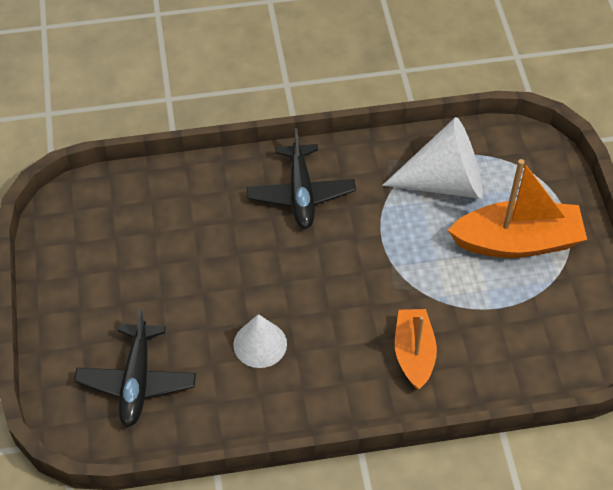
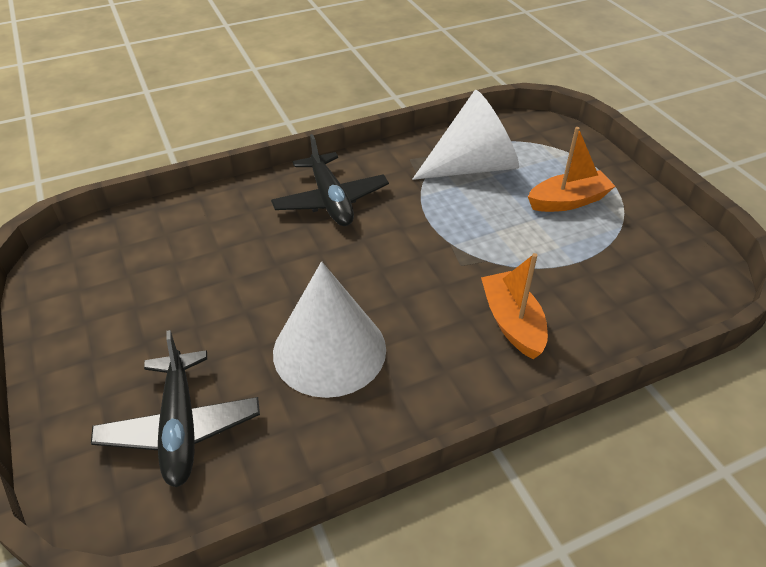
camera: 15 degrees left, 10 degrees down
(260, 344) = (329, 350): white cone -> white cone, size x1.70
(517, 242) = (568, 201): orange boat -> orange boat, size x0.63

